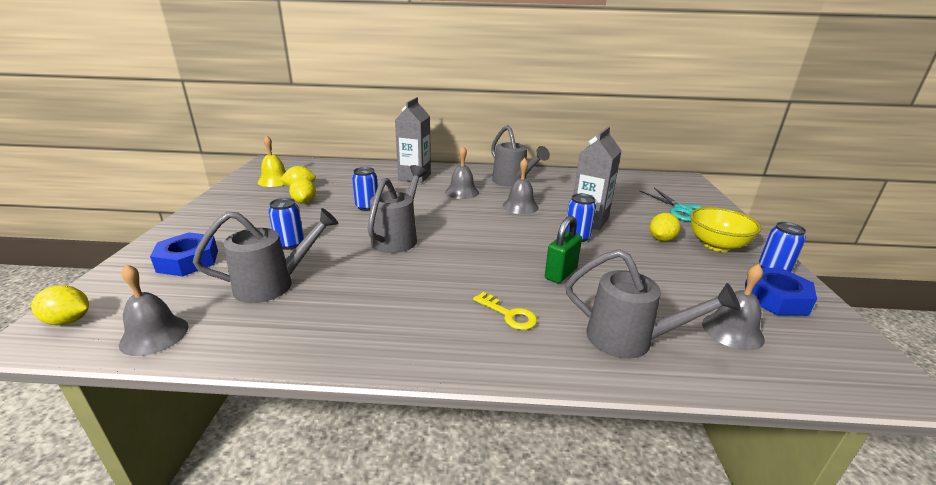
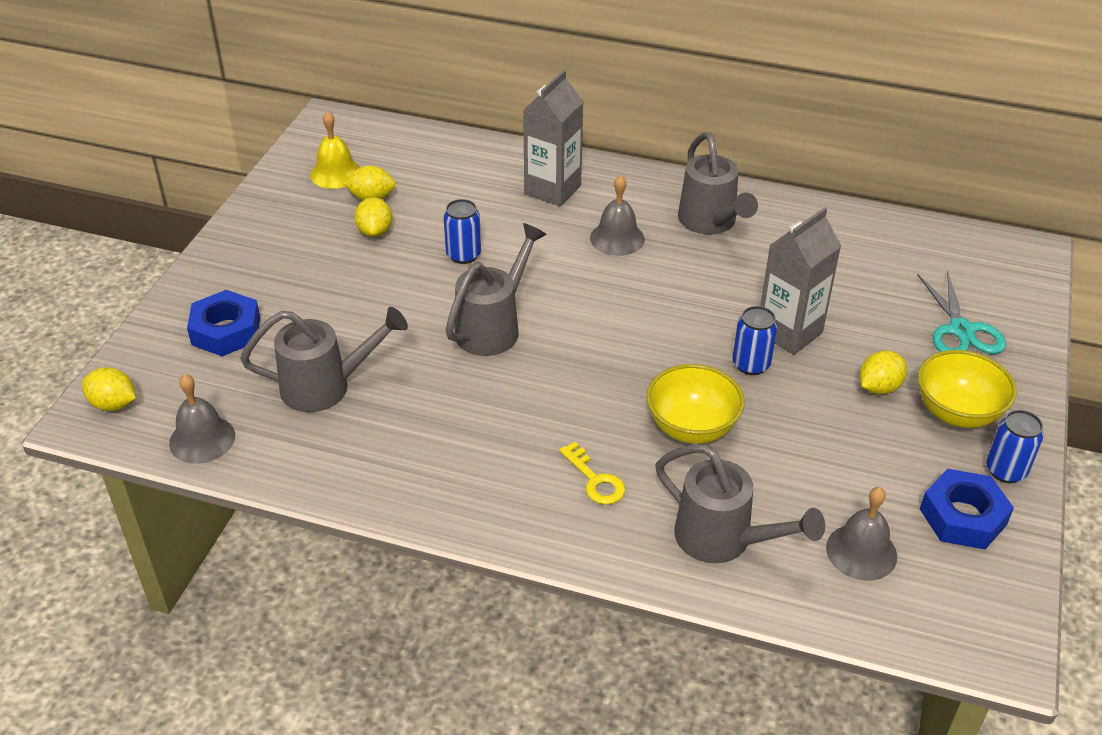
camera: 15 degrees right, 15 degrees up
(290, 244) = (349, 318): blue can -> none
(520, 206) = (696, 285): grey bell -> none
(560, 273) = (691, 428): green padlock -> yellow bowl

